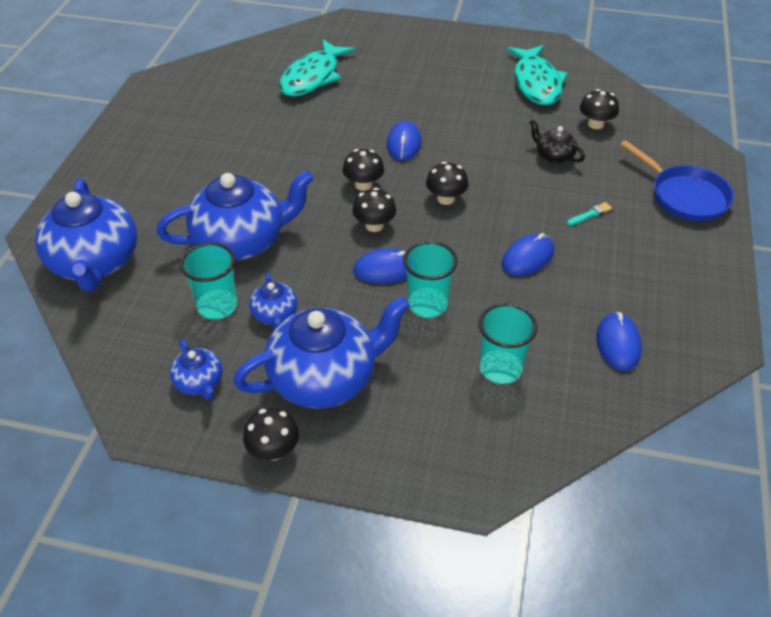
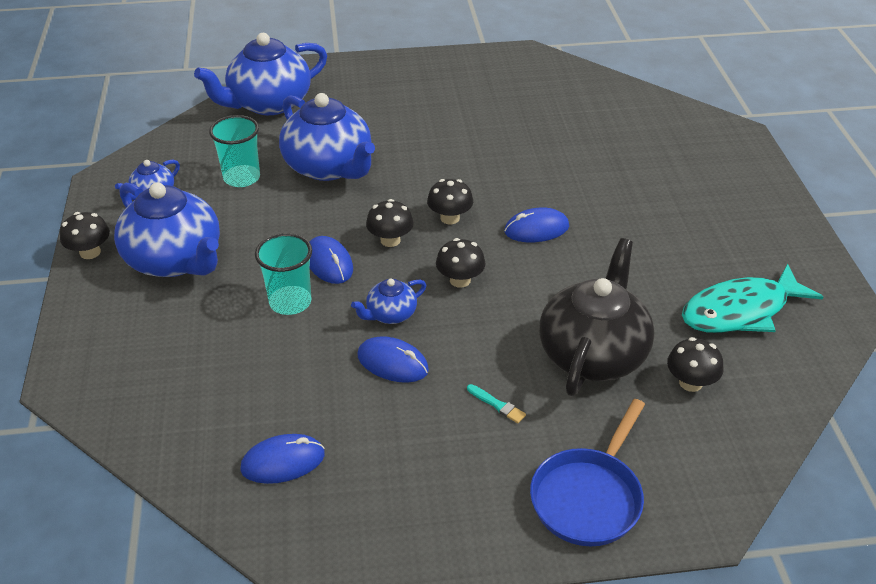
camera: 70 degrees right, 5 degrees down
(275, 315) = (242, 211): blue teapot -> blue teapot (390, 314)
(312, 77) = (609, 139): turquoise fish -> none
(500, 369) = (218, 372): turquoise cup -> none
(553, 156) = (593, 353): black teapot -> black teapot, size x2.11

